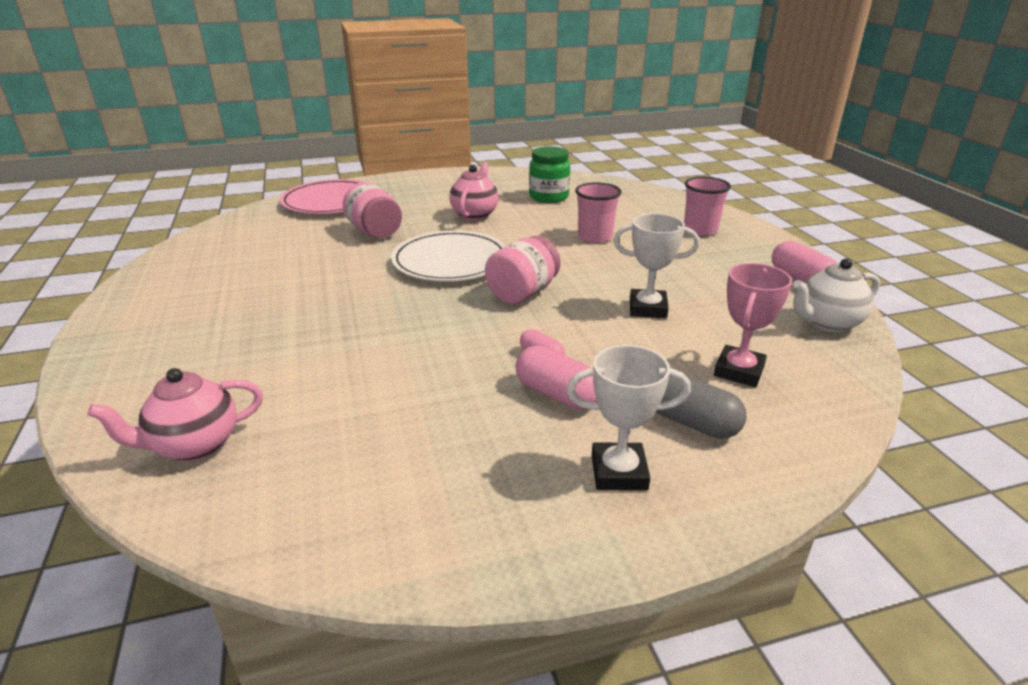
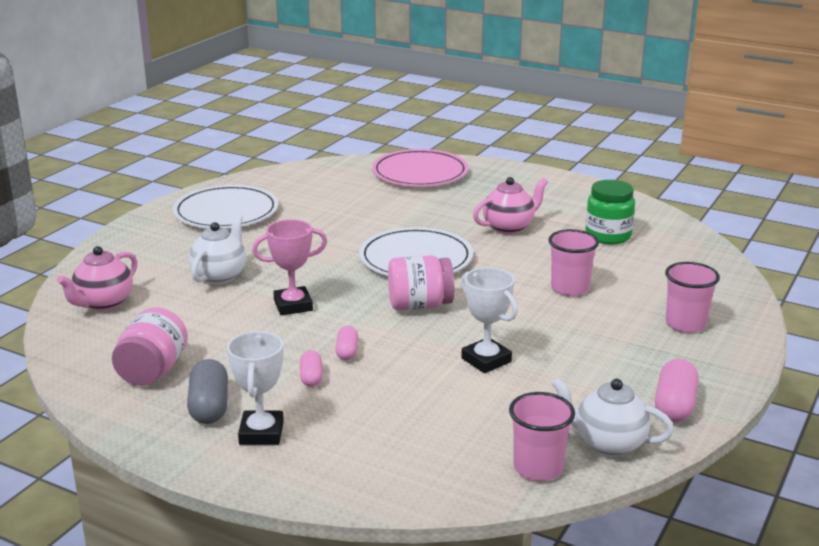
camera: 45 degrees right, 5 degrees down
(191, 293) = (226, 212): none -> white plate
(194, 445) = (103, 303): pink teapot -> pink teapot turned 75 degrees counterclockwise
(293, 351) = (220, 276): none -> white teapot
(375, 232) = (406, 212): pink jar -> pink jar (153, 371)
(557, 394) = (311, 377): pink capsule -> pink capsule, size x0.60
(619, 472) = (261, 433): white trophy -> white trophy turned 45 degrees clockwise
(690, 422) = (355, 436): grey capsule -> grey capsule (209, 407)
(739, 371) = (455, 431): pink trophy -> pink trophy (293, 305)
(834, 364) = (538, 468): none -> pink cup

